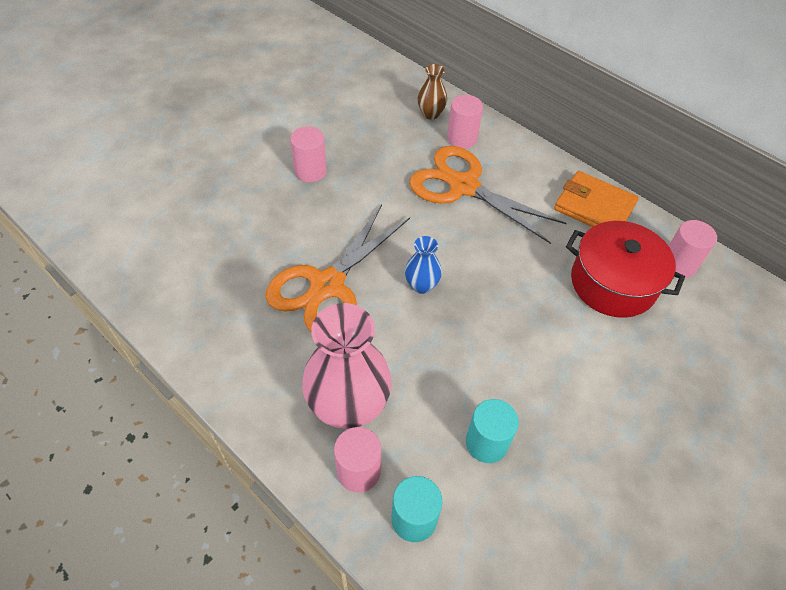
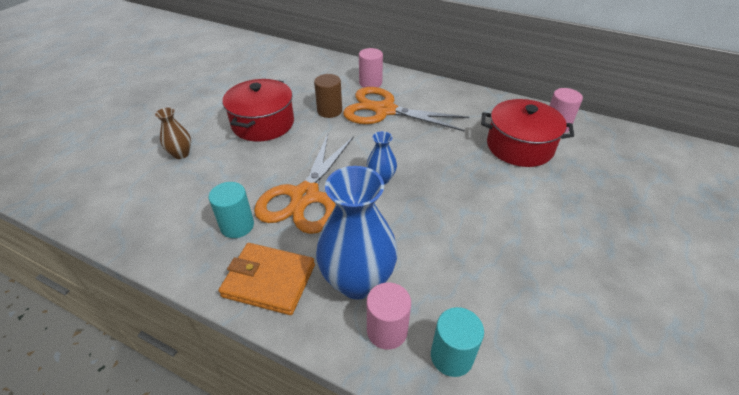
camera: 15 degrees left, 10 degrees down
(310, 171) = (263, 123): pink cylinder -> red pot
(348, 406) = (357, 281): pink vase -> blue vase
(395, 171) = (329, 111): none -> brown cylinder
(431, 114) = (341, 73): brown vase -> brown vase (181, 154)
(486, 443) = (483, 277): turquoise cylinder -> turquoise cylinder (237, 226)
(594, 207) = (482, 104): orange wallet -> orange wallet (269, 280)

